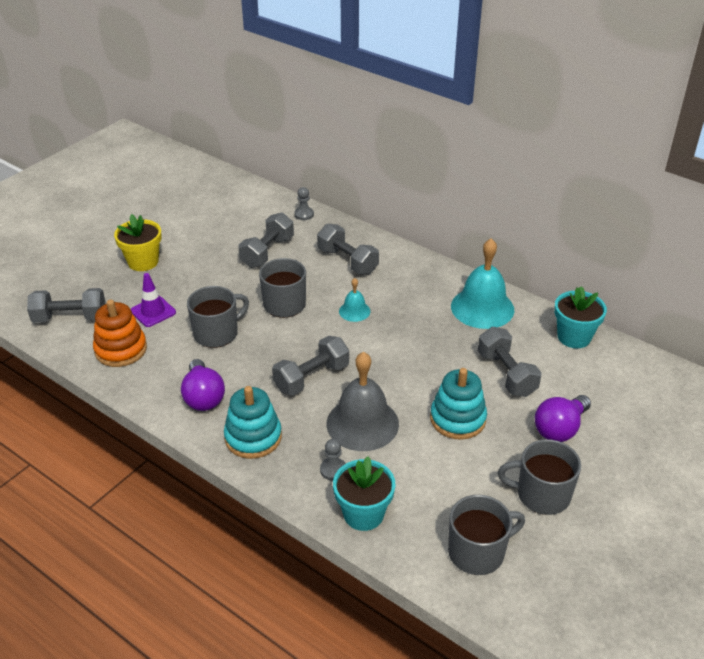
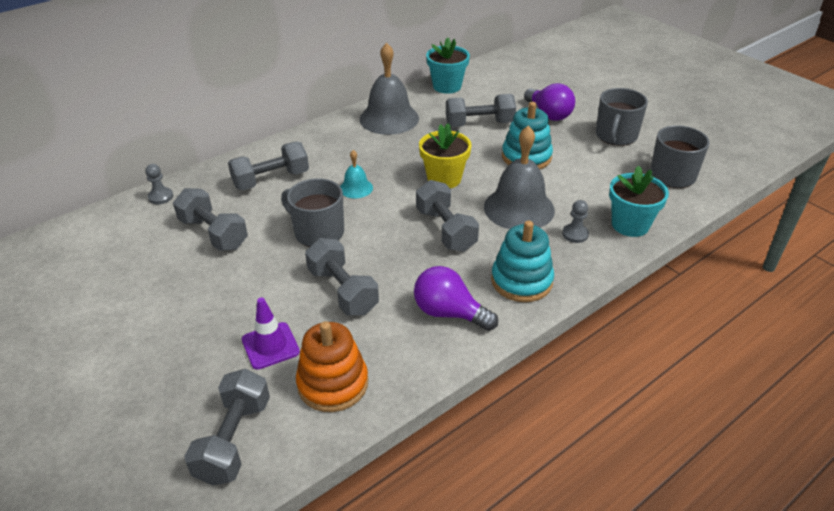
camera: 75 degrees left, 0 degrees up
(143, 262) = (152, 349): yellow flower pot -> yellow flower pot (444, 179)
(203, 397) = (449, 313): purple light bulb -> purple light bulb turned 150 degrees counterclockwise
(217, 333) = (343, 291): grey mug -> grey dumbbell
(482, 308) = (389, 118): turquoise bell -> grey bell

